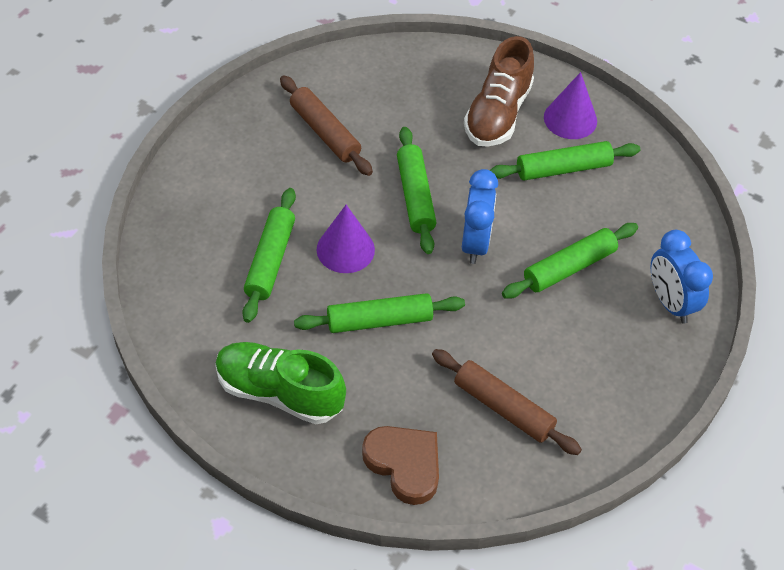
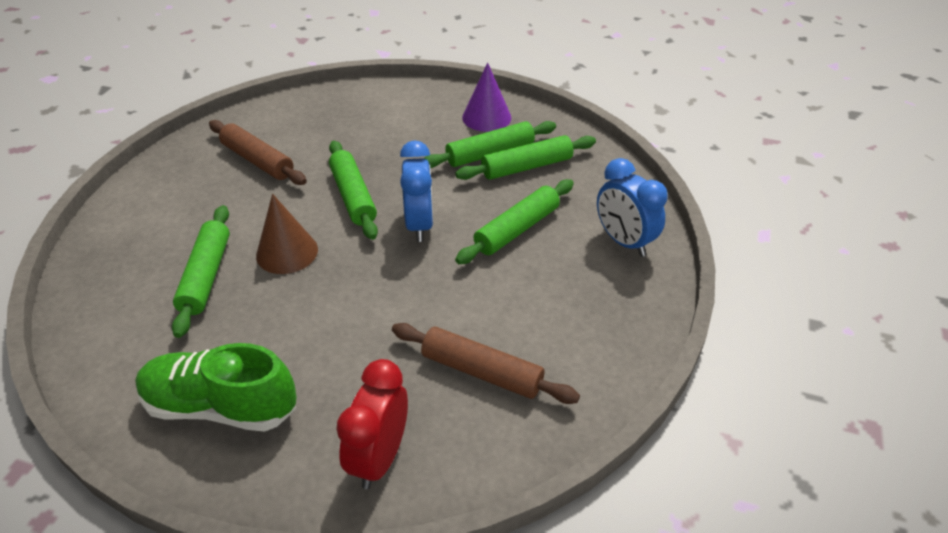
camera: 10 degrees left, 10 degrees down
(345, 249) = (287, 252): purple cone -> brown cone
(379, 321) = (330, 311): green rolling pin -> green rolling pin (527, 167)
(404, 464) = (379, 457): brown heart -> red clock
(498, 114) = (420, 123): brown shoe -> none

